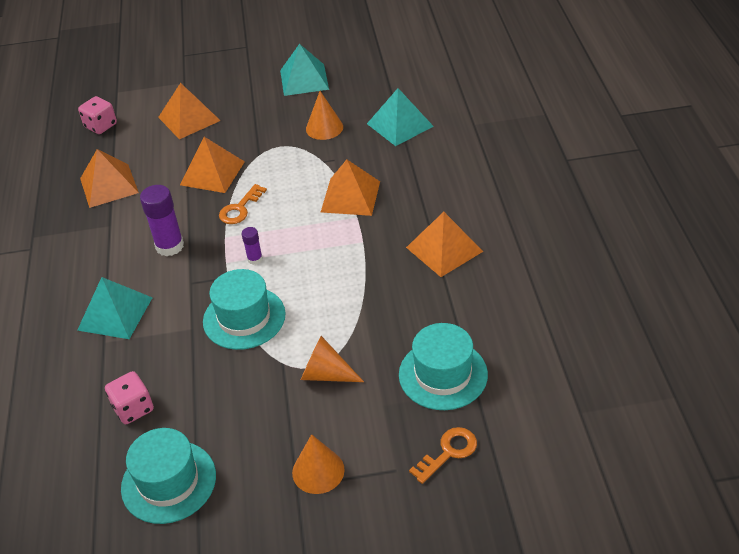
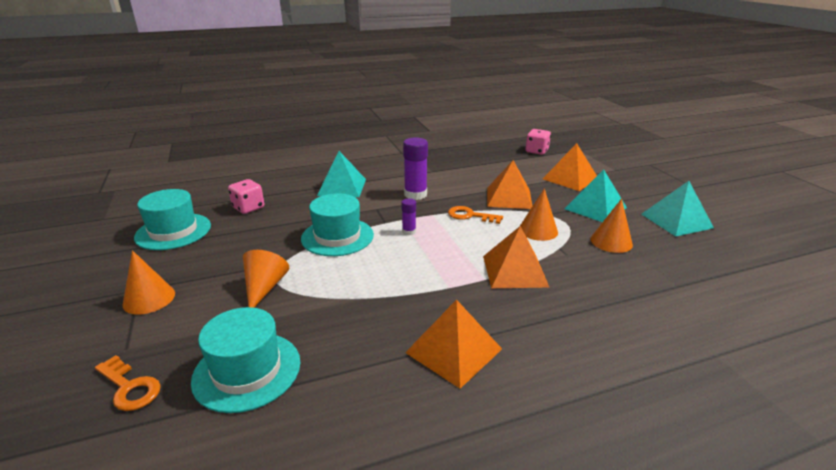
camera: 75 degrees right, 15 degrees down
(109, 185) = (473, 164): orange pyramid -> none
(288, 167) = (538, 230): none -> orange cone
(400, 125) = (658, 290): turquoise pyramid -> turquoise pyramid (595, 208)

